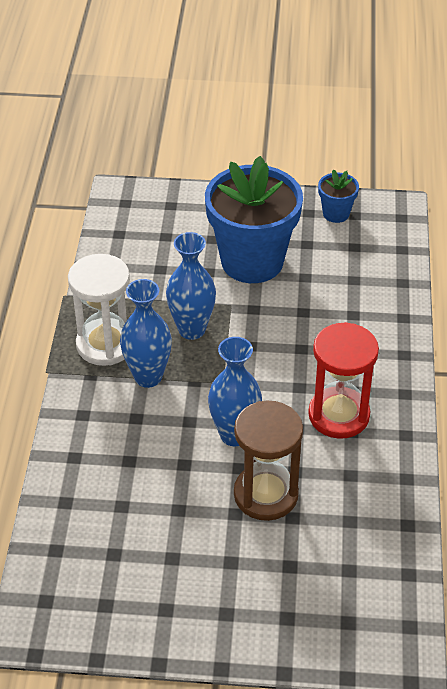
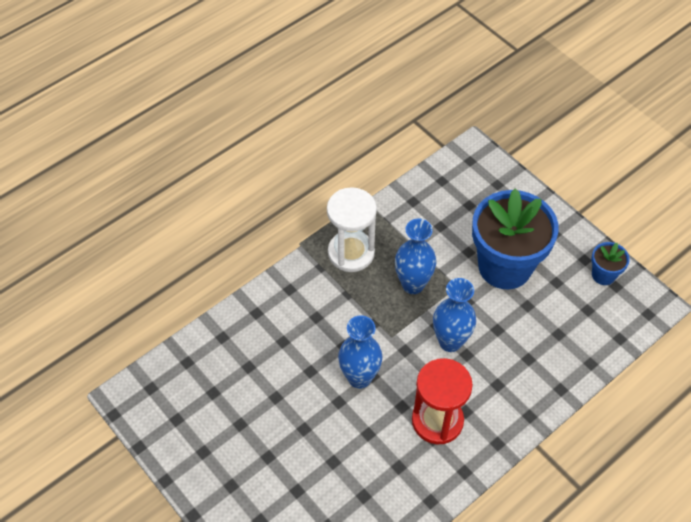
camera: 45 degrees right, 10 degrees up
(148, 377) = (352, 295): blue vase -> blue vase (450, 341)
(266, 494) = (334, 433): brown hourglass -> none

